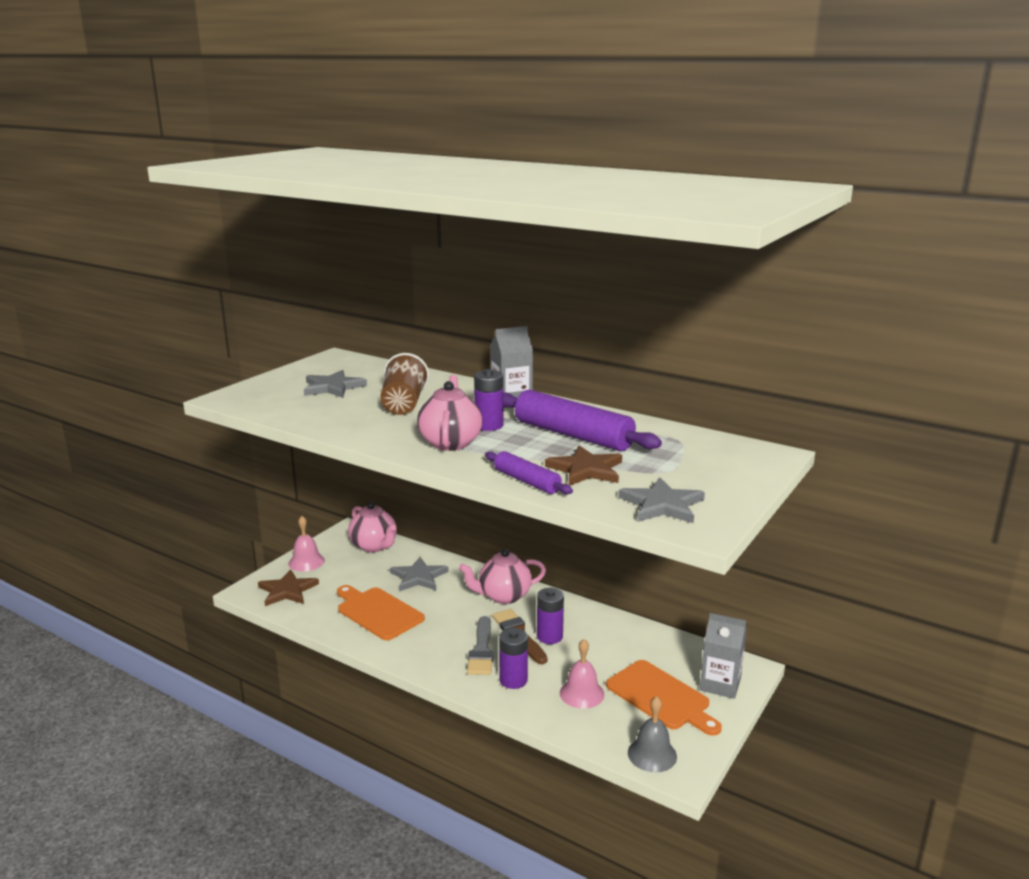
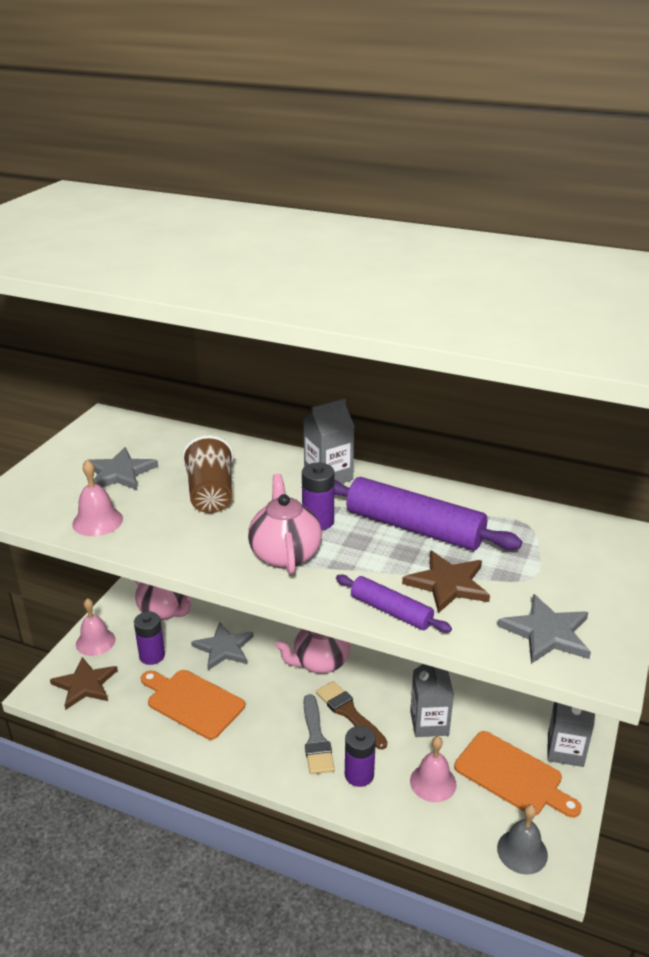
camera: 10 degrees left, 10 degrees up
(301, 413) = (97, 521): none -> pink bell
(549, 636) = (381, 711): purple battery -> purple battery (152, 656)
(592, 650) = (429, 723): none -> grey carton

